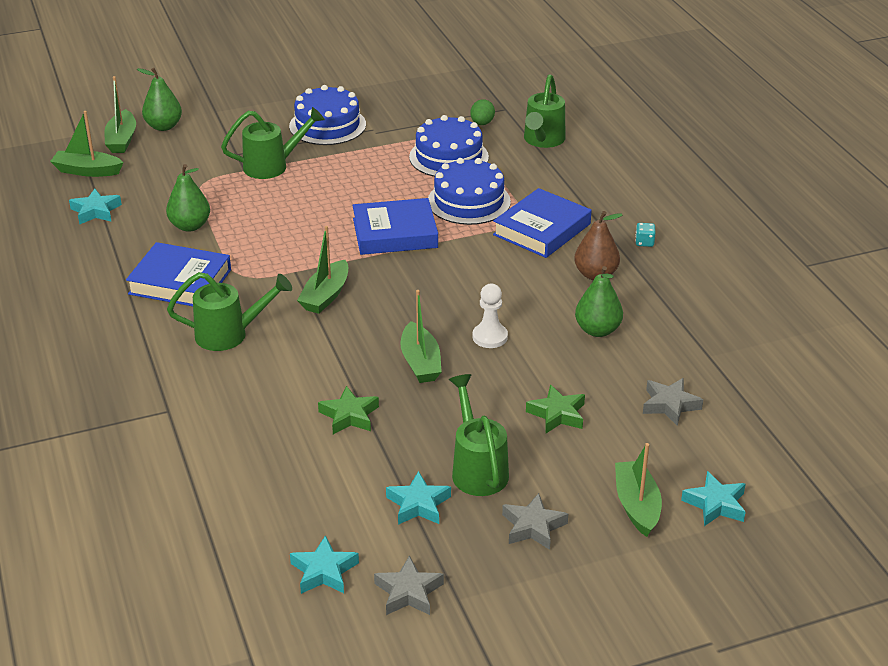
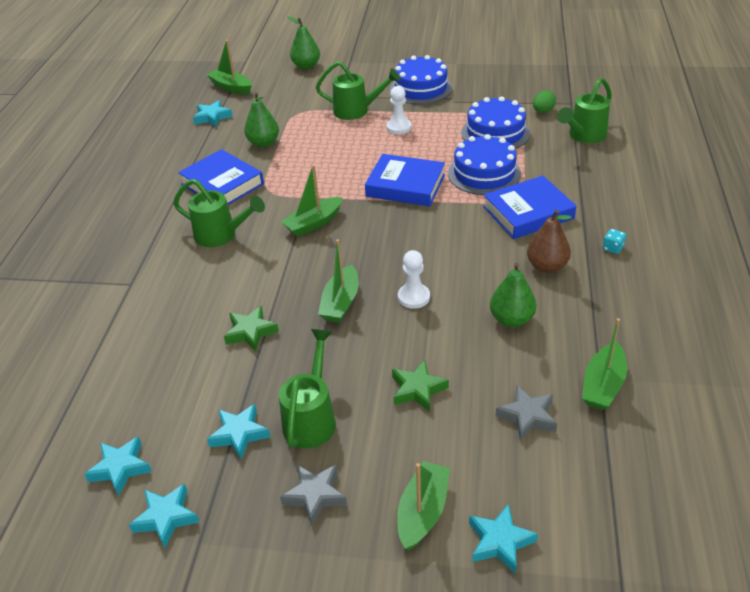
camera: 30 degrees right, 5 degrees up
(122, 140) = (271, 70): green boat -> green boat (603, 385)
(337, 174) = (399, 127): none -> white pawn
(408, 592) = (166, 518): grey star -> turquoise star

